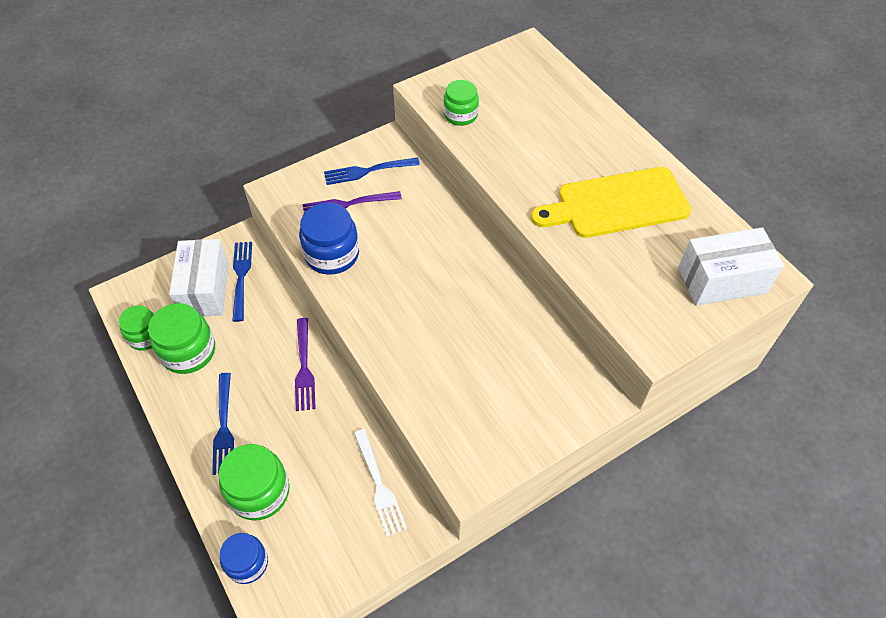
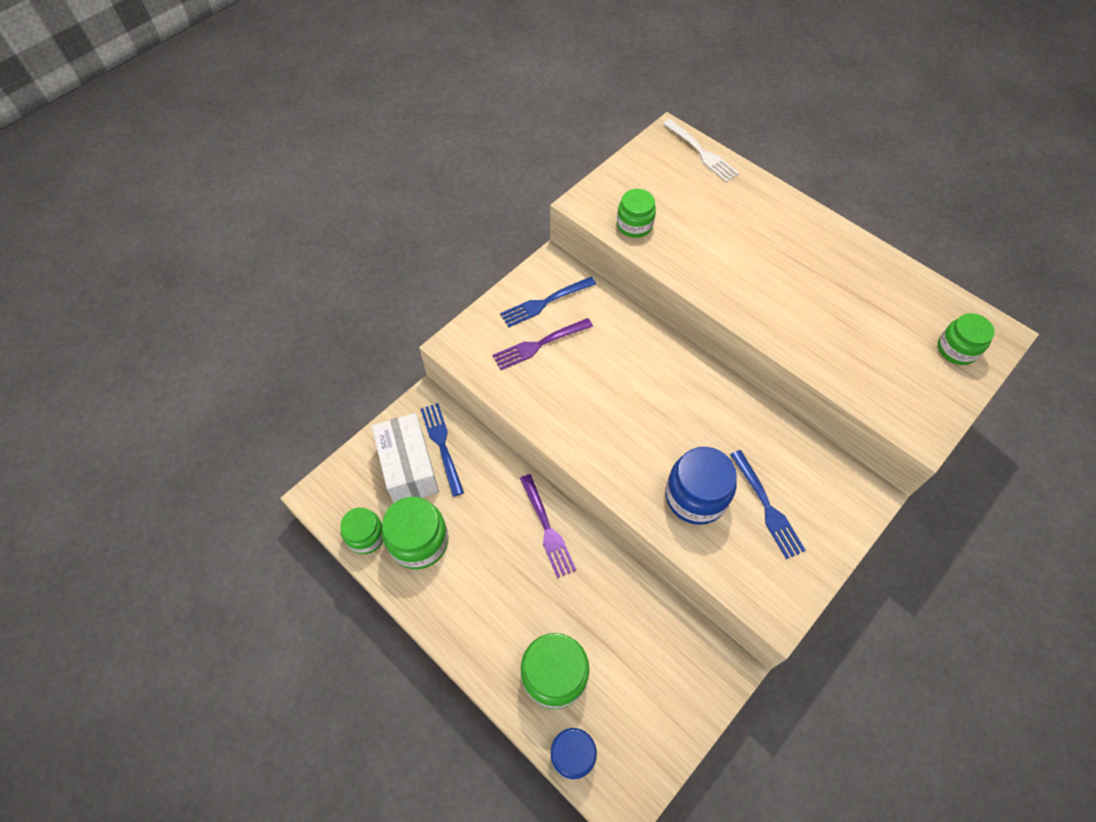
camera: 15 degrees left, 5 degrees up
(224, 426) = (489, 614): blue fork -> blue fork (766, 506)
(332, 254) = (545, 404): blue jar -> blue jar (696, 496)
(378, 484) = (671, 634): white fork -> white fork (701, 152)
(616, 204) = (826, 290): yellow cutting board -> none
(722, 280) = (956, 349): white box -> green jar

